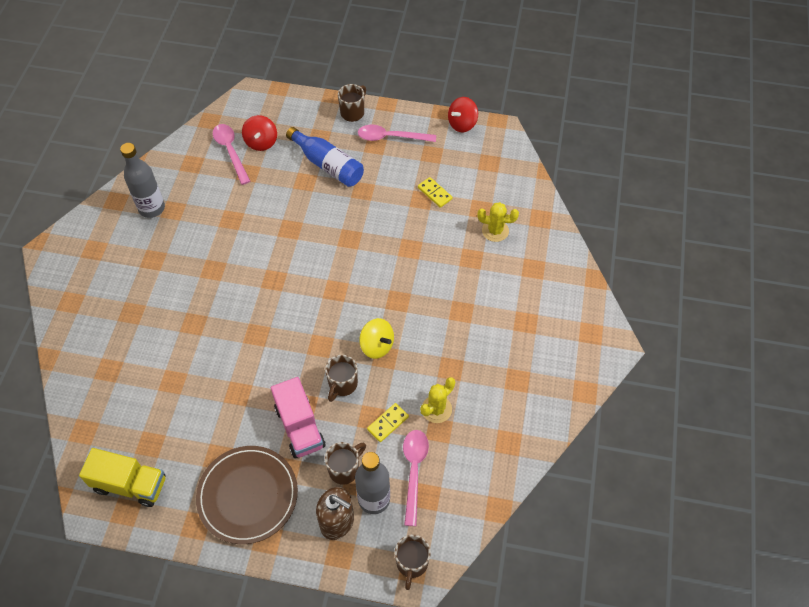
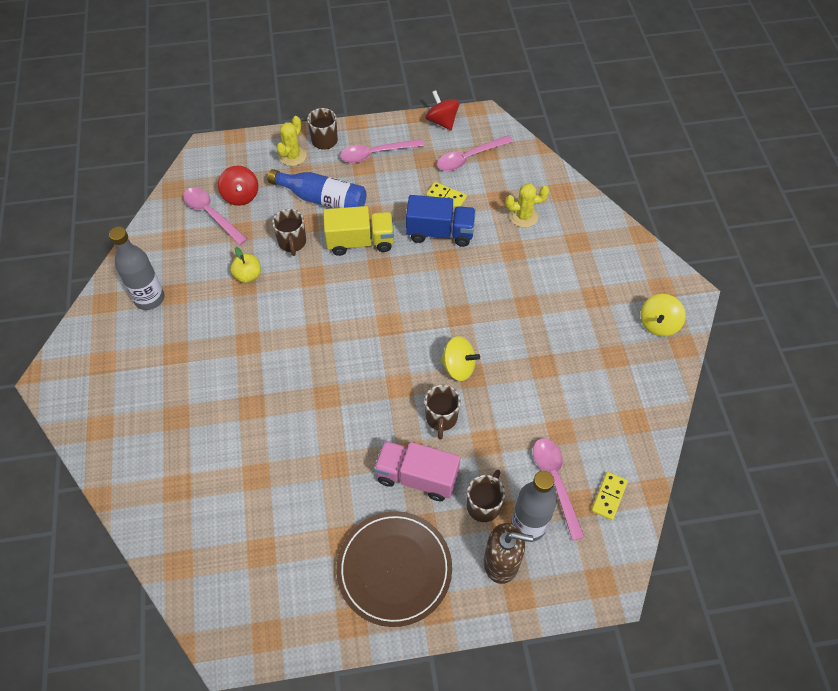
camera: 20 degrees left, 0 degrees up
(130, 484) = (258, 603): yellow truck -> yellow truck (360, 241)
(237, 213) = (248, 275): none -> yellow apple
(300, 427) = (417, 477): pink truck -> pink truck turned 150 degrees clockwise
(387, 423) = (506, 442): yellow domino -> yellow domino (609, 496)
(412, 563) = (597, 577): brown mug -> brown mug (292, 243)
(415, 223) = (440, 232): none -> blue truck
(436, 409) = (548, 411): yellow cactus -> yellow cactus (292, 156)
(462, 124) = (442, 121): red spinning top -> red spinning top turned 120 degrees clockwise
(471, 164) = (469, 158): none -> pink spoon
(571, 365) = (658, 324): none -> yellow spinning top

